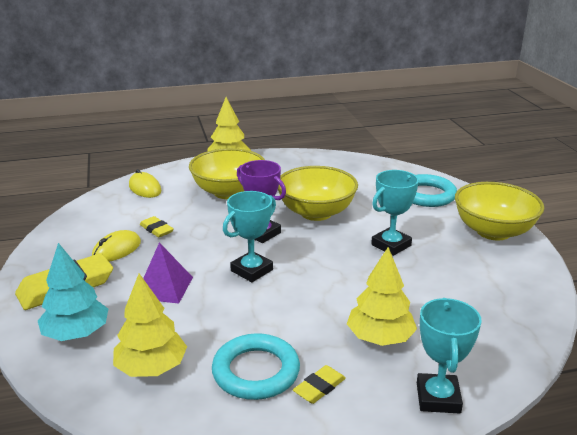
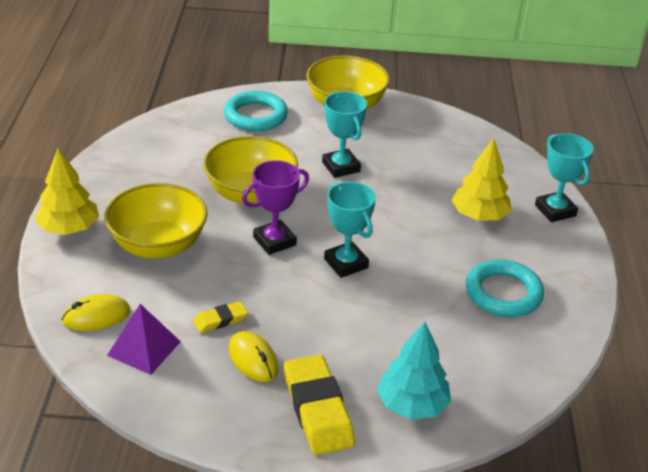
camera: 75 degrees left, 10 degrees up
(151, 368) = (481, 356): yellow tree -> none
(164, 287) = (351, 330): purple pyramid -> purple pyramid (144, 348)
(319, 387) = (531, 263): yellow eraser -> none
(438, 398) = (555, 210): turquoise trophy -> turquoise trophy turned 45 degrees clockwise

